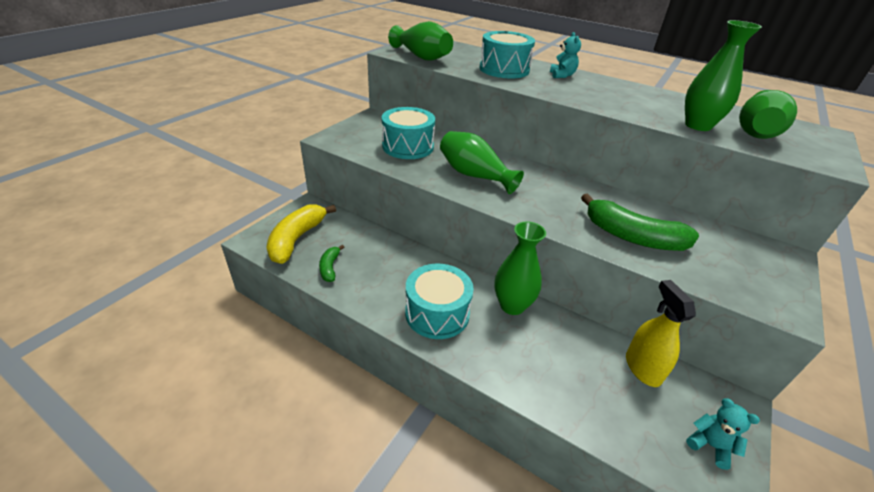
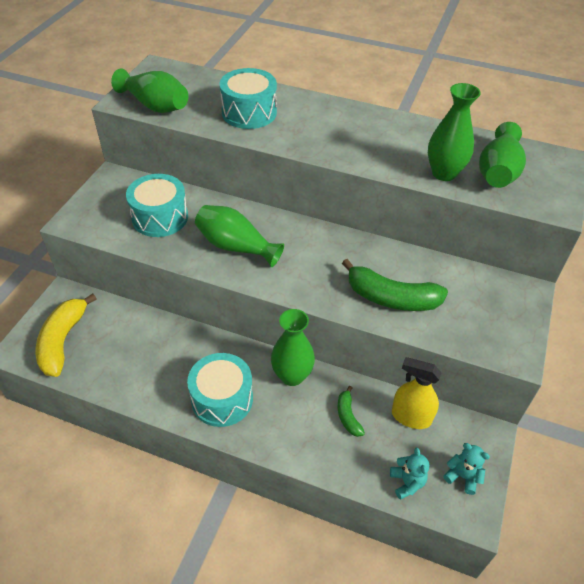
camera: 10 degrees left, 10 degrees up
(330, 268) = (106, 369): green banana -> green banana (348, 416)
(562, 75) = (312, 111): turquoise teddy bear -> turquoise teddy bear (407, 482)
(642, 368) = (411, 417): yellow spray bottle -> yellow spray bottle turned 45 degrees counterclockwise

